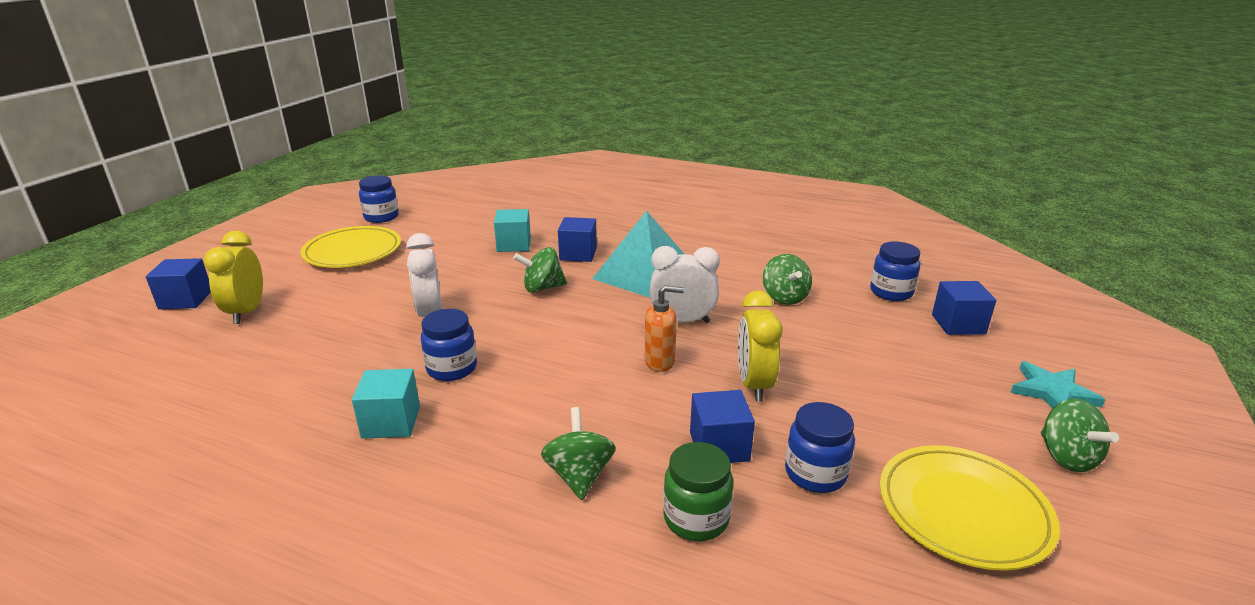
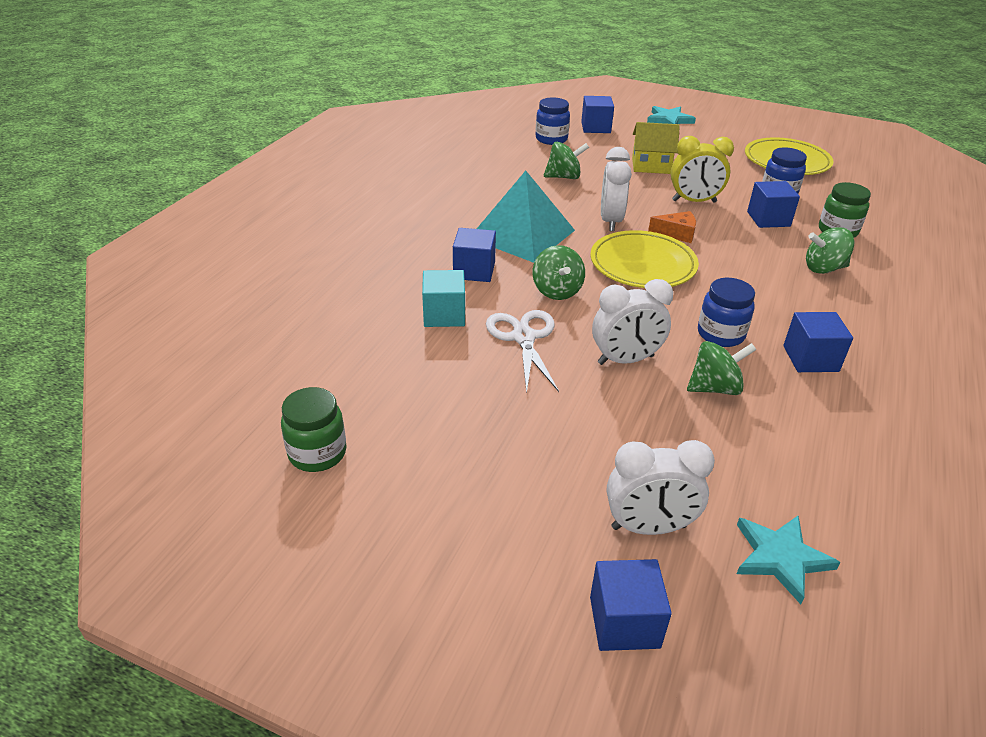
camera: 90 degrees left, 10 degrees up
(176, 361) = (780, 558): none -> turquoise star
(246, 312) = (648, 527): yellow clock -> white clock
(353, 252) = (454, 459): yellow plate -> yellow plate (642, 265)
(381, 217) = (317, 453): blue jar -> green jar
(391, 422) = (810, 358): turquoise cube -> blue cube
(476, 273) = (524, 337): none -> white scissors
(660, 362) = (676, 234): orange soap dispenser -> orange cheese
(852, 359) = (651, 166): none -> yellow house
(1067, 457) = (729, 130): green spinning top -> green spinning top (715, 388)

